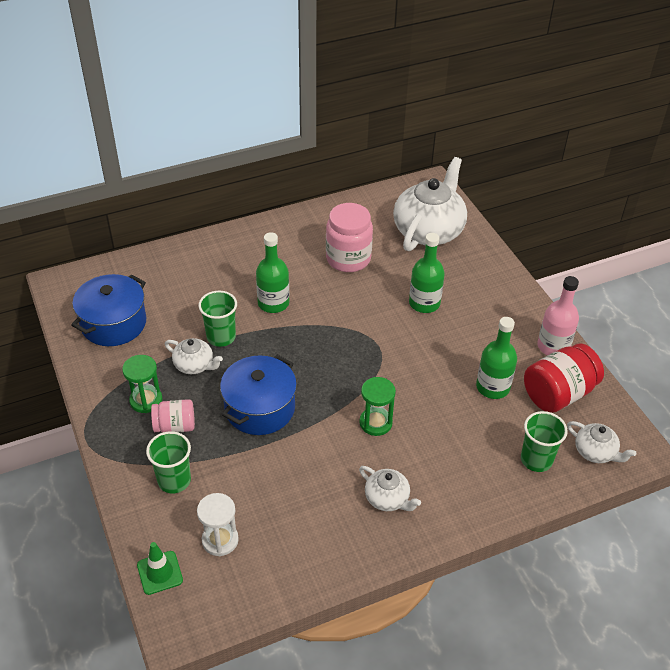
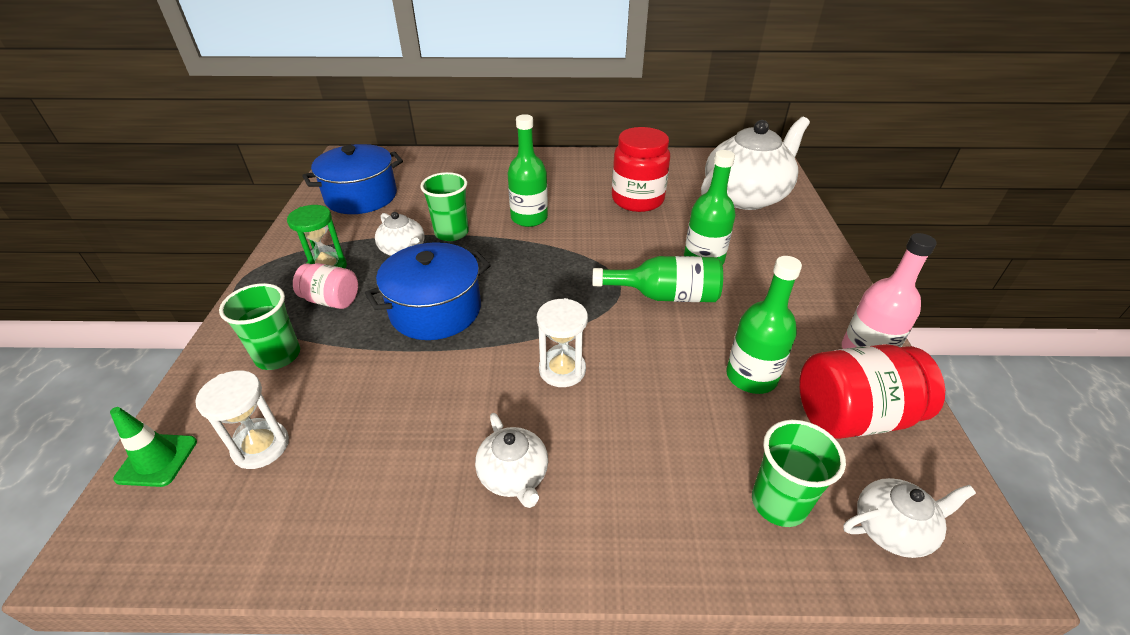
camera: 25 degrees right, 5 degrees down
(348, 259) = (637, 200): pink jar -> red jar
(375, 423) = (562, 370): green hourglass -> white hourglass
(412, 343) = (665, 295): none -> green bottle
(595, 452) = (892, 528): white teapot -> white teapot turned 75 degrees counterclockwise

